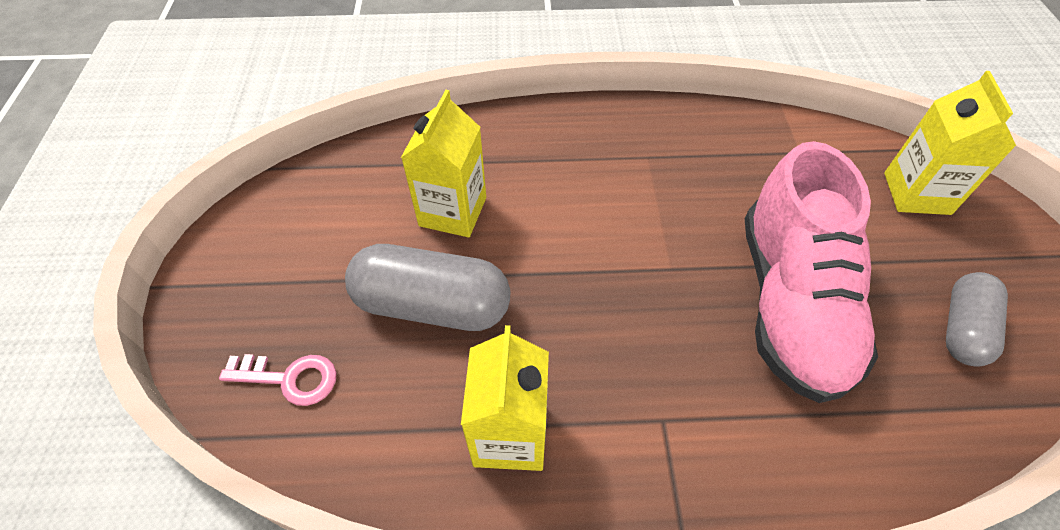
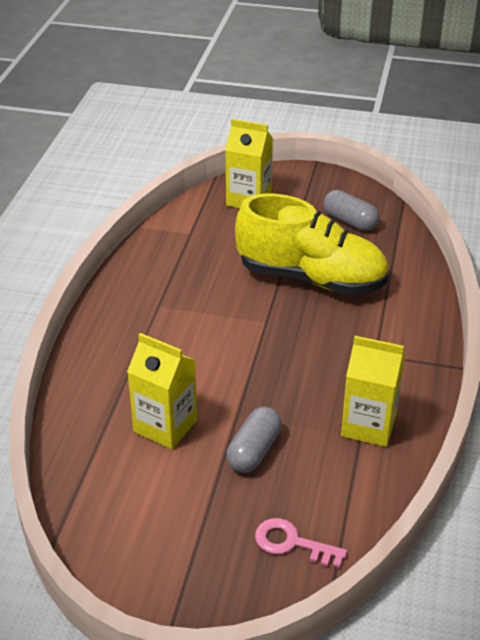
camera: 75 degrees left, 15 degrees down
(289, 378) = (293, 543): pink key -> pink key turned 90 degrees counterclockwise
(432, 305) = (254, 451): grey capsule -> grey capsule, size x0.63
(790, 303) = (311, 278): pink shoe -> yellow shoe

